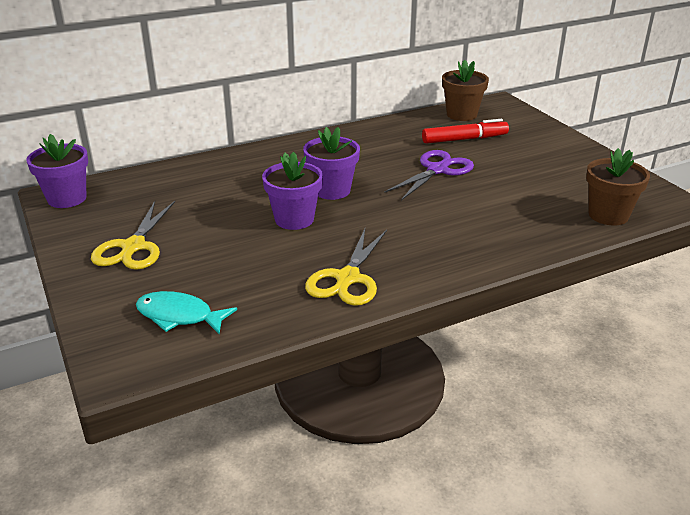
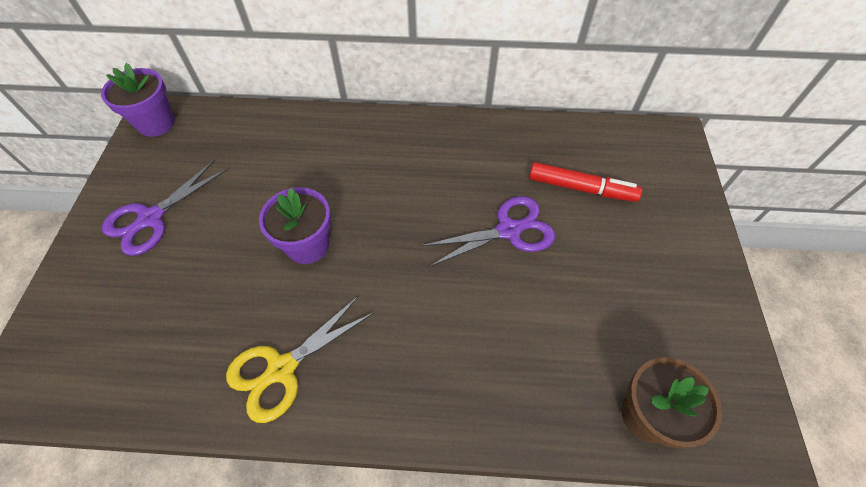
camera: 30 degrees right, 25 degrees up
(133, 247) = (151, 218): yellow scissors -> purple scissors
(179, 316) = (107, 341): turquoise fish -> none
(332, 190) = (377, 215): purple flower pot -> none
(461, 115) = (611, 142): brown flower pot -> none

